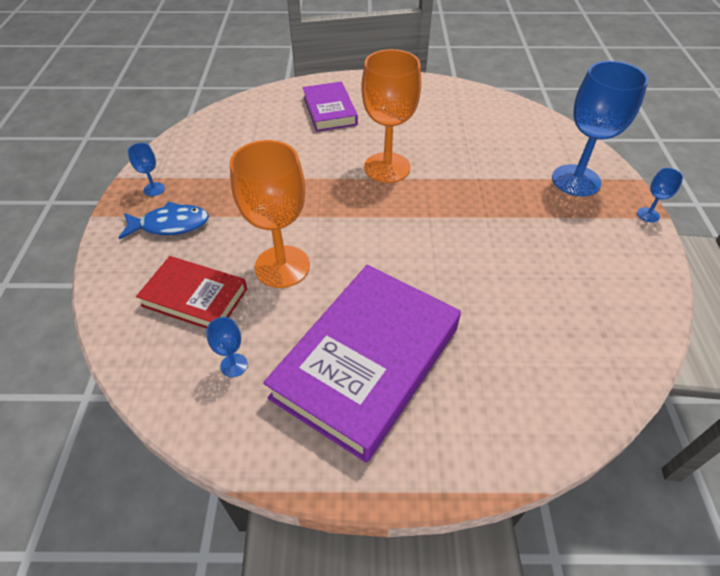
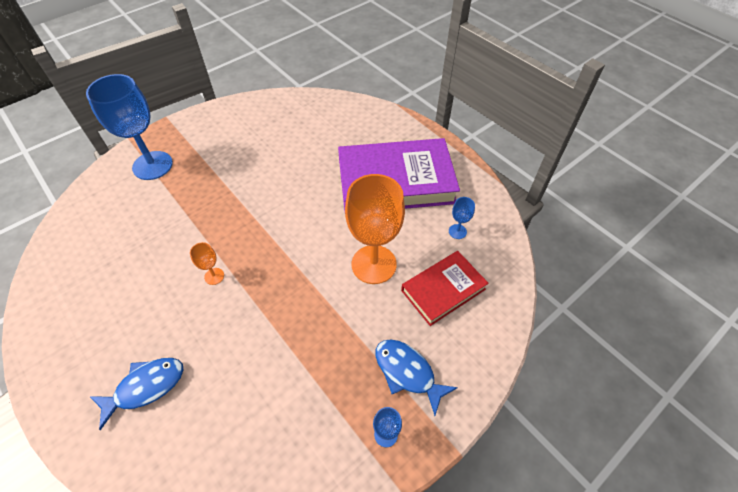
camera: 130 degrees left, 5 degrees up
(195, 297) = (443, 290): red book -> red book turned 75 degrees clockwise
(329, 111) = (145, 387): purple book -> blue fish
(387, 167) = (214, 276): orange goblet -> orange goblet, size x0.42
(648, 215) = (170, 124): blue goblet -> none

